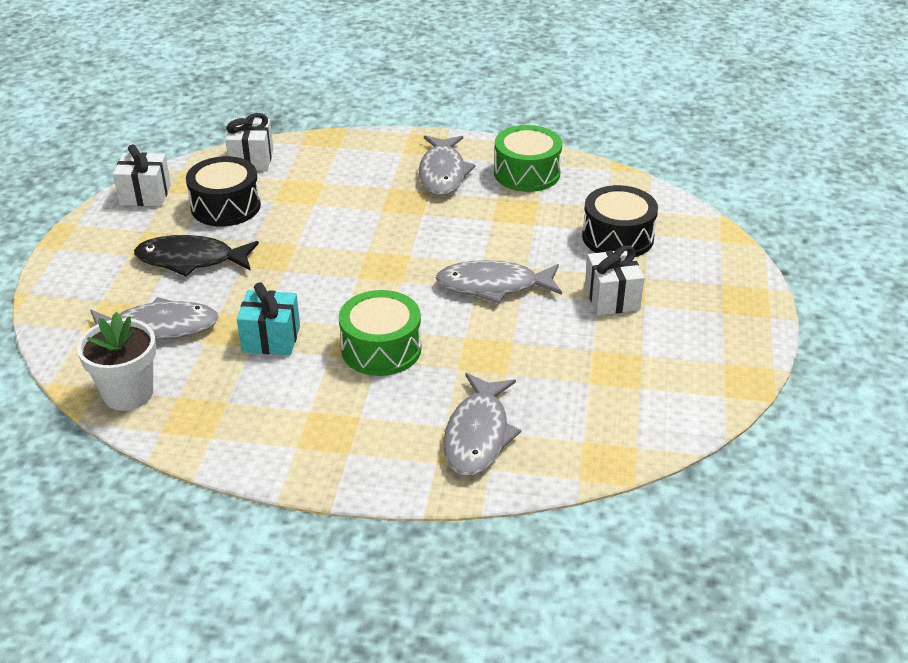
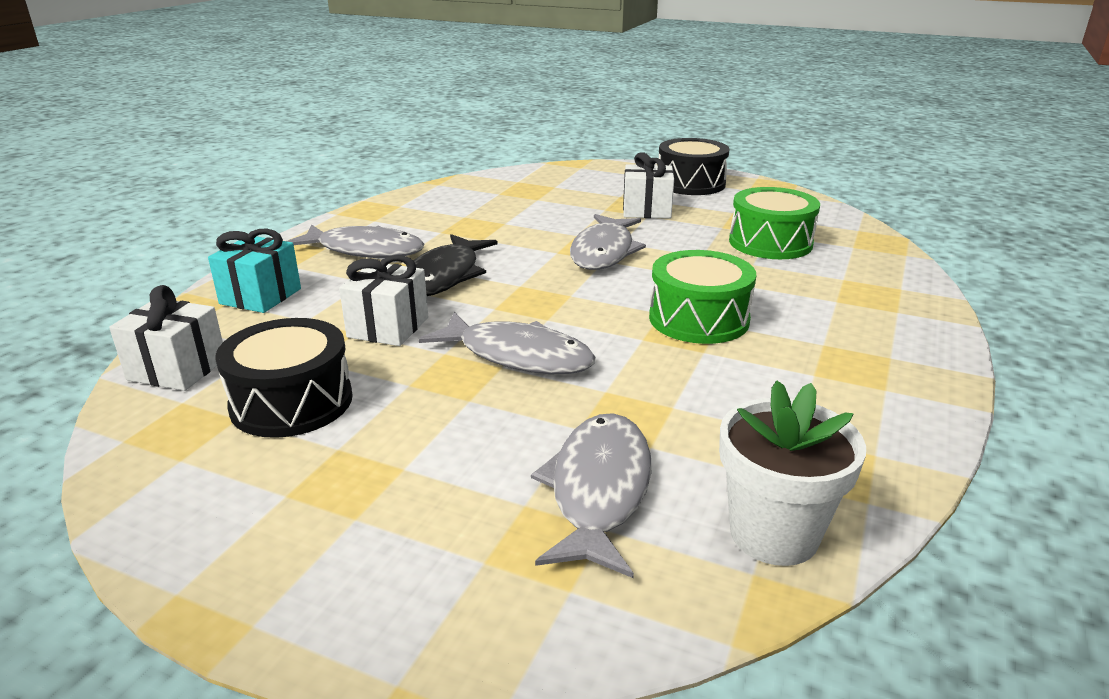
camera: 75 degrees left, 10 degrees down
(145, 195) = (163, 487): white gift -> white gift (388, 327)
(191, 260) = (421, 445): black fish -> black fish (444, 276)
(271, 339) = (659, 389): turquoise gift -> turquoise gift (260, 296)
(478, 435) = (850, 287): grey fish -> grey fish (518, 356)
(527, 173) = (408, 214): green drum -> green drum (770, 243)
(617, 237) = (552, 196): black drum -> black drum (691, 183)

